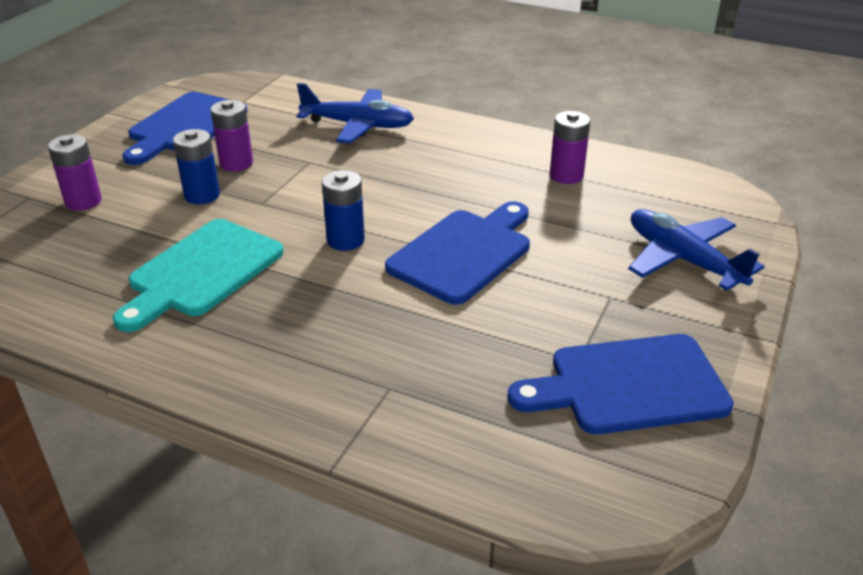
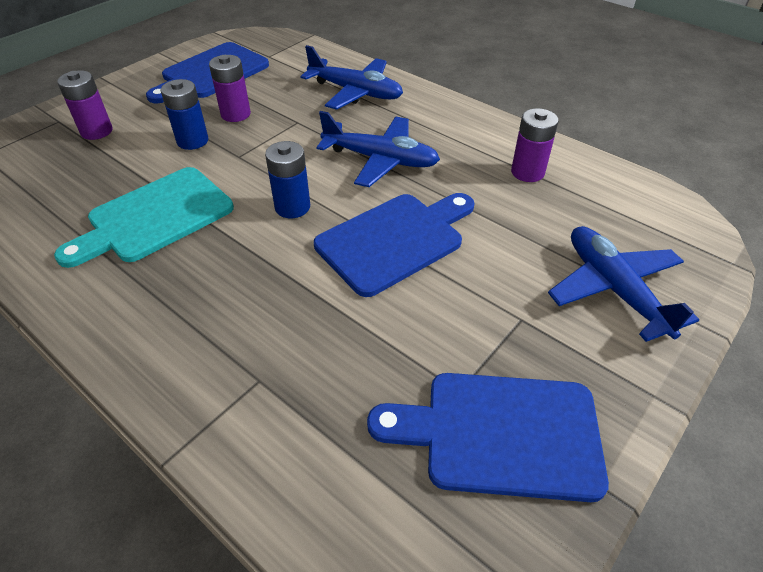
camera: 15 degrees right, 10 degrees up
(415, 185) = (380, 160): none -> blue plane

